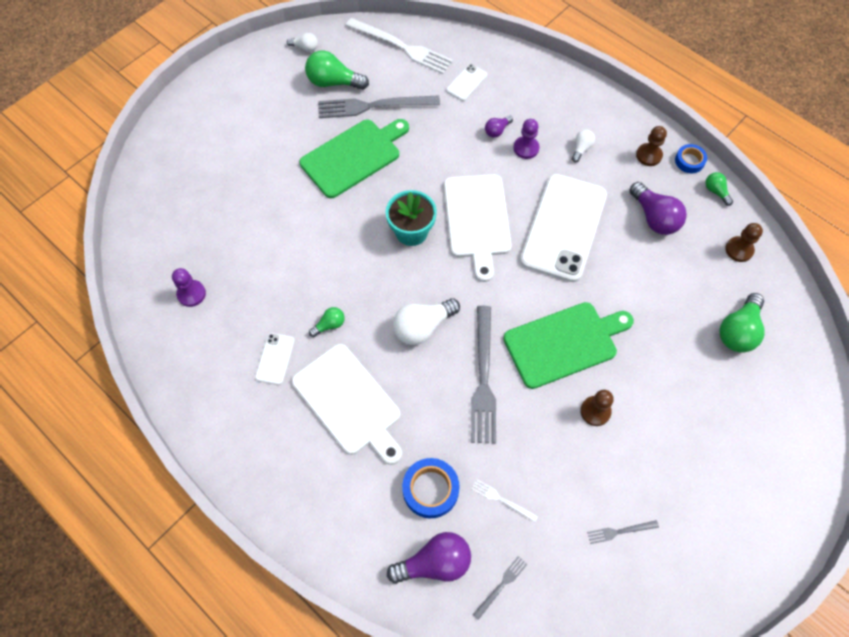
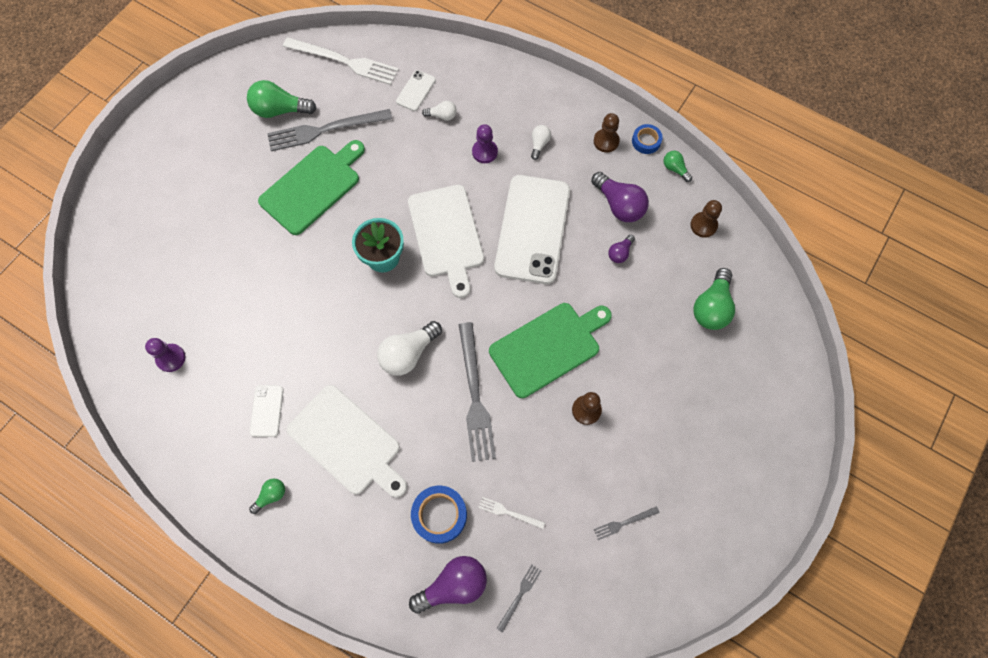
camera: 10 degrees left, 5 degrees up
(305, 48) = (244, 76): white light bulb -> white light bulb (442, 116)
(329, 325) = (316, 367): green light bulb -> green light bulb (271, 496)
(497, 131) = (453, 138): purple light bulb -> purple light bulb (620, 253)

